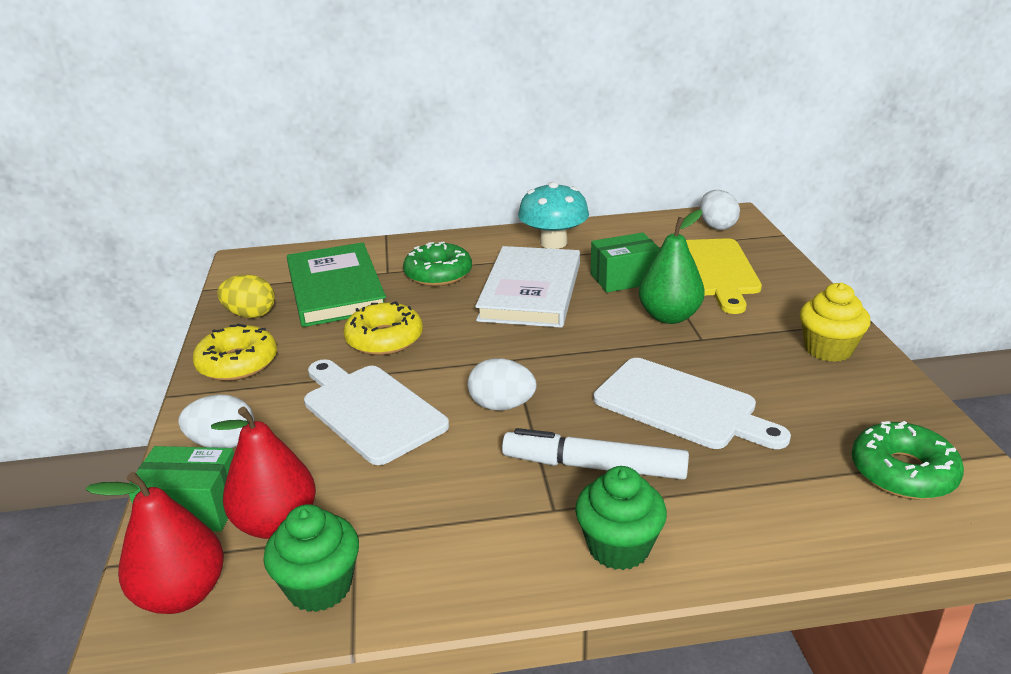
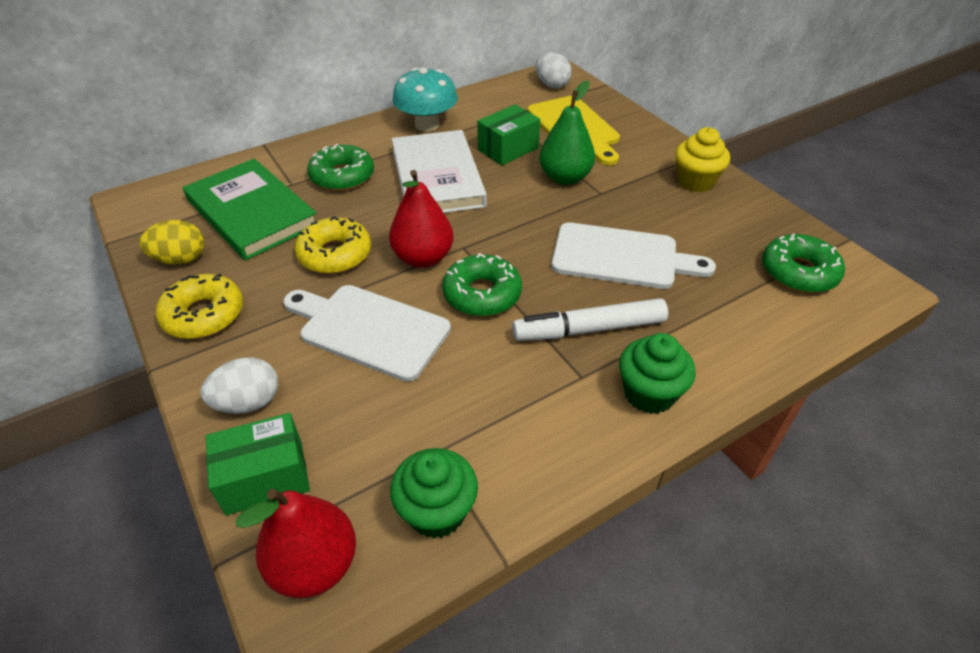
camera: 25 degrees left, 15 degrees up
(276, 523) = (357, 465): red pear -> red pear (423, 258)
(502, 406) = (482, 294): white egg -> green donut

